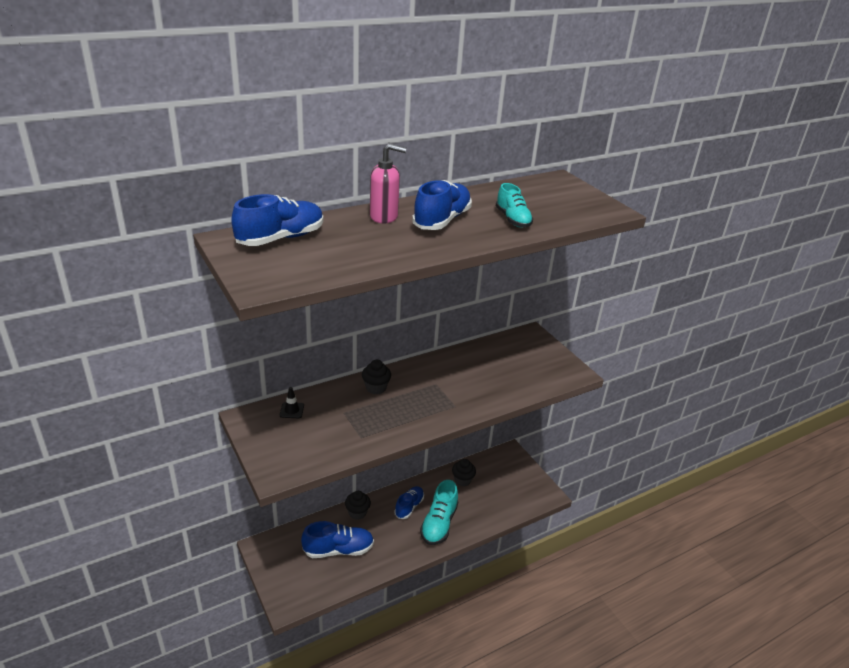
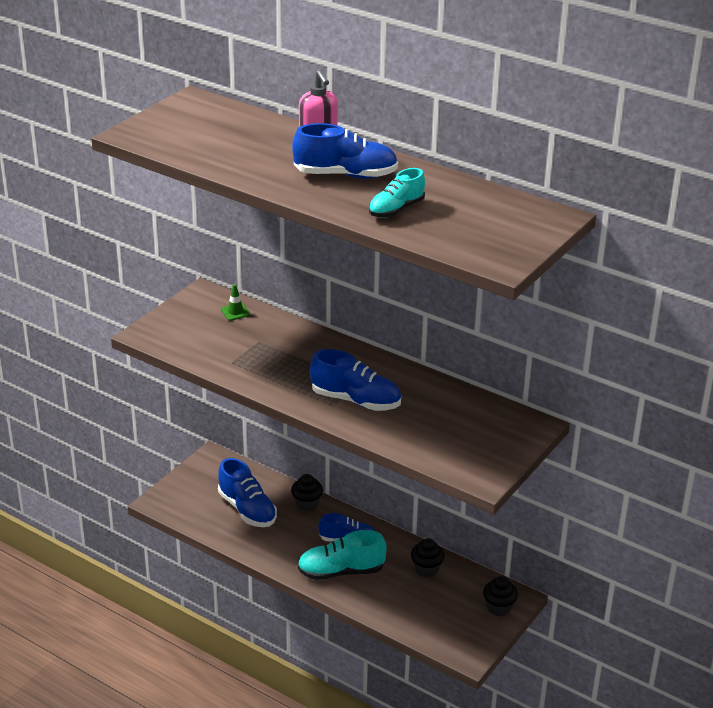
camera: 65 degrees right, 0 degrees up
(281, 238) = (219, 118): blue shoe -> blue shoe (355, 400)
(292, 410) = (235, 312): black traffic cone -> green traffic cone
(376, 388) = (315, 347): black cupcake -> black cupcake (499, 608)

